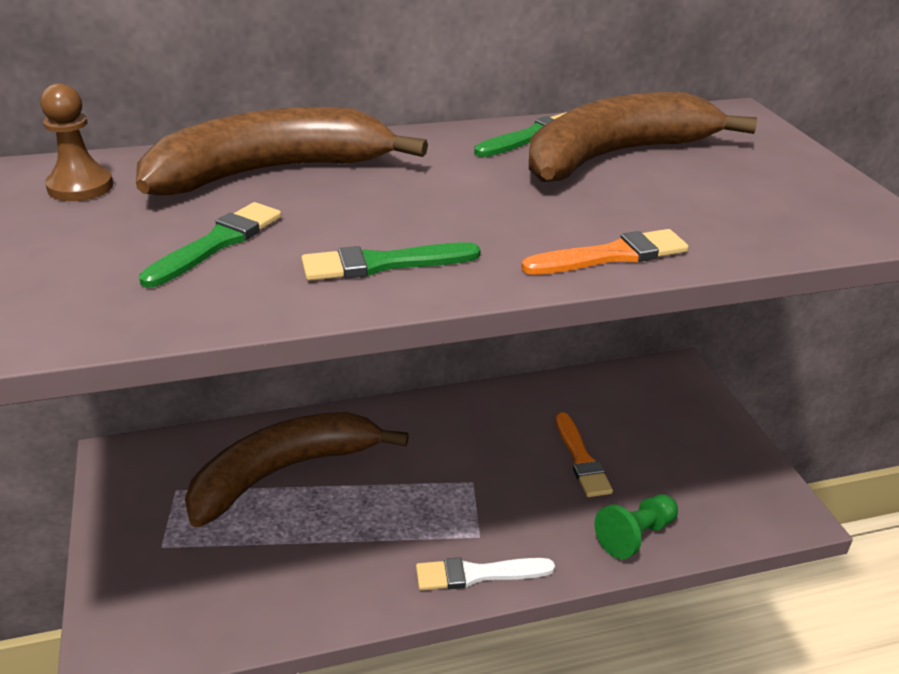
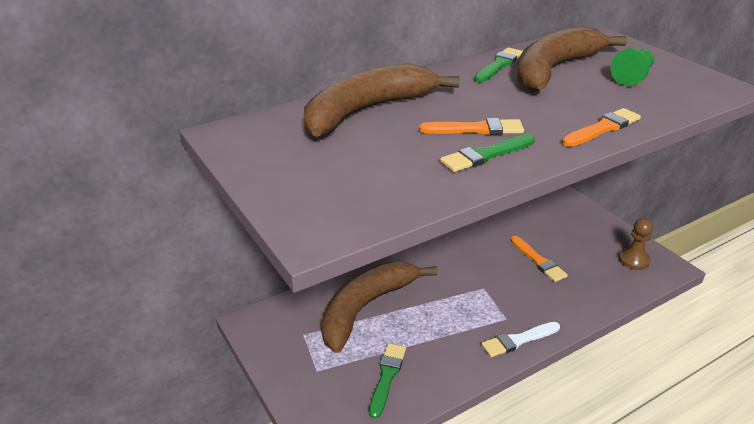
camera: 15 degrees left, 0 degrees up
(80, 187) = (257, 140): brown pawn -> brown pawn (633, 260)
(217, 243) = (379, 160): green brush -> green brush (387, 376)
(406, 223) = (476, 129): none -> orange brush
(635, 536) = (592, 298): green pawn -> green pawn (633, 77)

